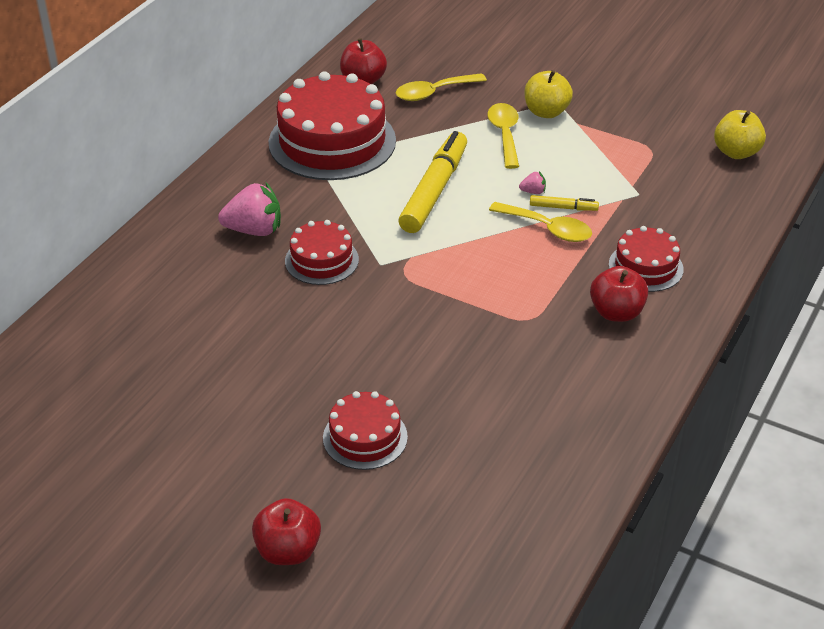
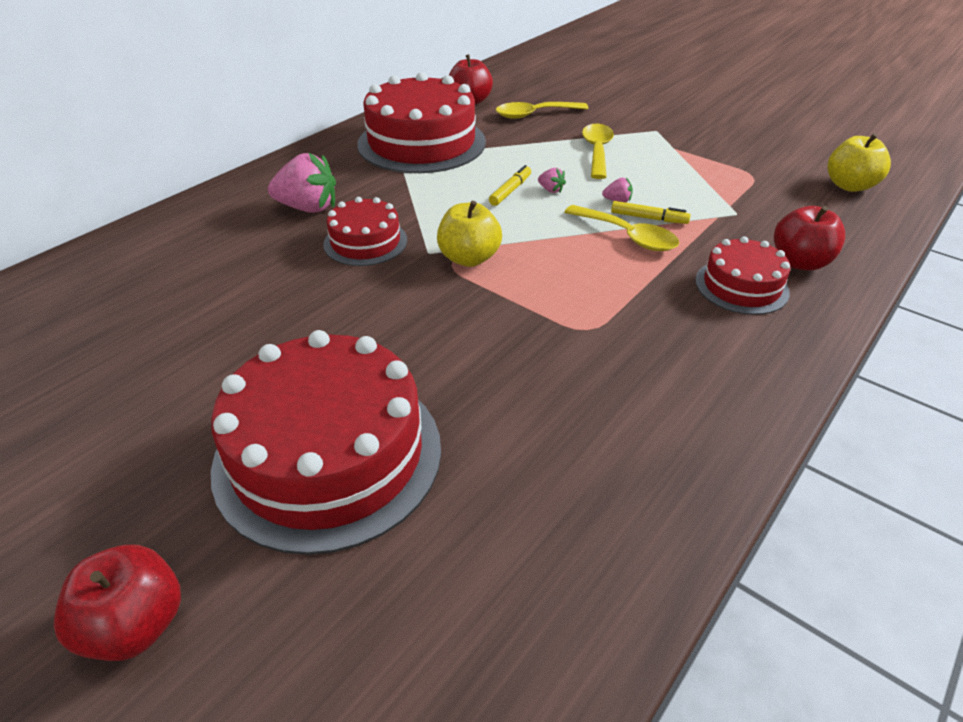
camera: 10 degrees right, 0 degrees up
(365, 437) = (328, 455): red cake -> red cake, size x1.91
(434, 190) = (510, 191): yellow marker -> yellow marker, size x0.45
(471, 186) = (551, 190): none -> pink strawberry
(546, 112) = (643, 137): yellow apple -> yellow apple (469, 258)
(616, 312) = (700, 334): red apple -> red apple (800, 262)

